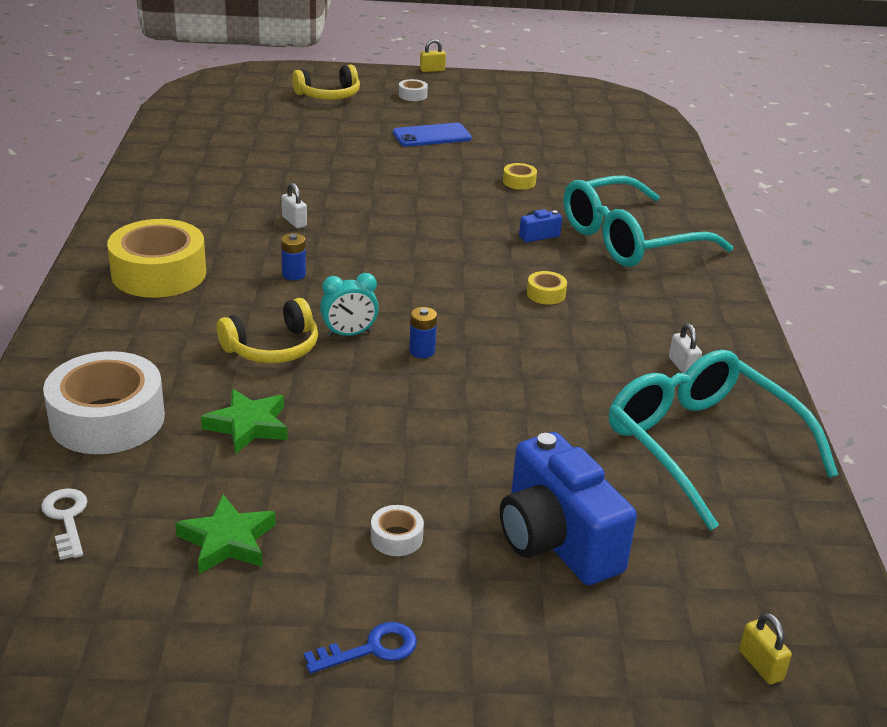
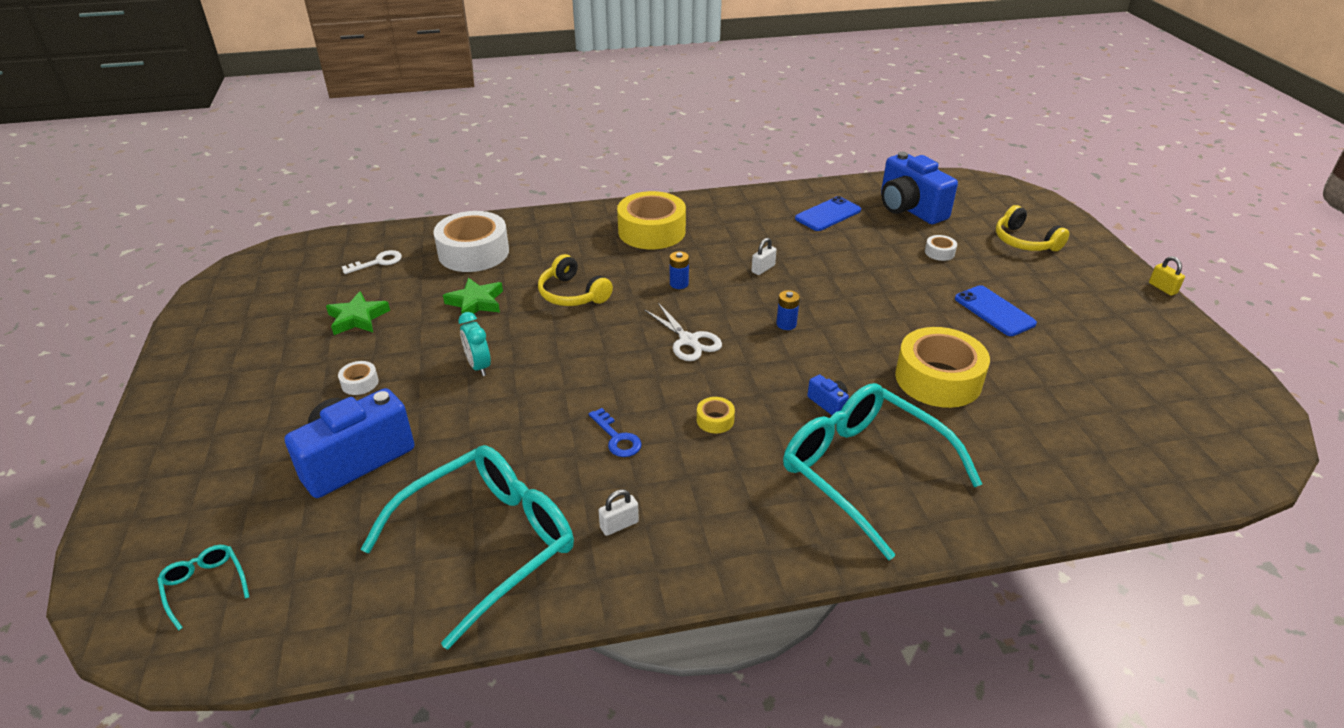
camera: 80 degrees right, 5 degrees up
(207, 165) = (828, 214): none -> blue phone
(229, 125) = (909, 209): none -> blue camera
(349, 334) = (603, 323): turquoise clock -> turquoise clock (478, 366)
(371, 649) = (255, 388): blue key -> blue key (617, 438)
(409, 286) = (688, 340): none -> white scissors
(412, 95) = (1080, 286): white tape -> white tape (939, 252)
(422, 351) = (591, 361): blue battery -> blue battery (786, 324)
(519, 182) = (938, 379): yellow tape -> yellow tape, size x2.38
(760, 665) = (205, 586): yellow padlock -> turquoise glasses

